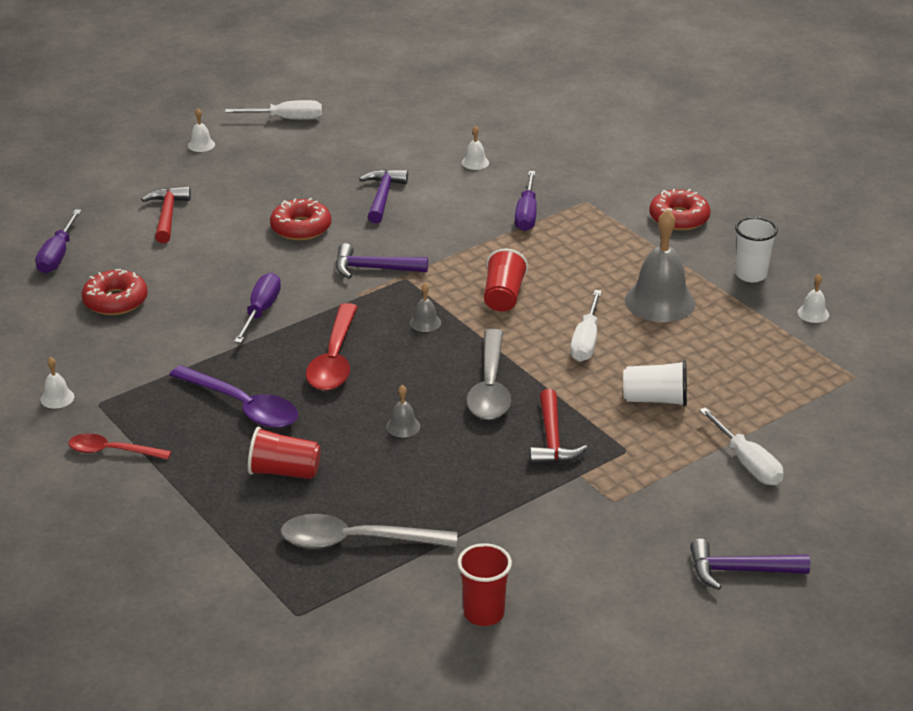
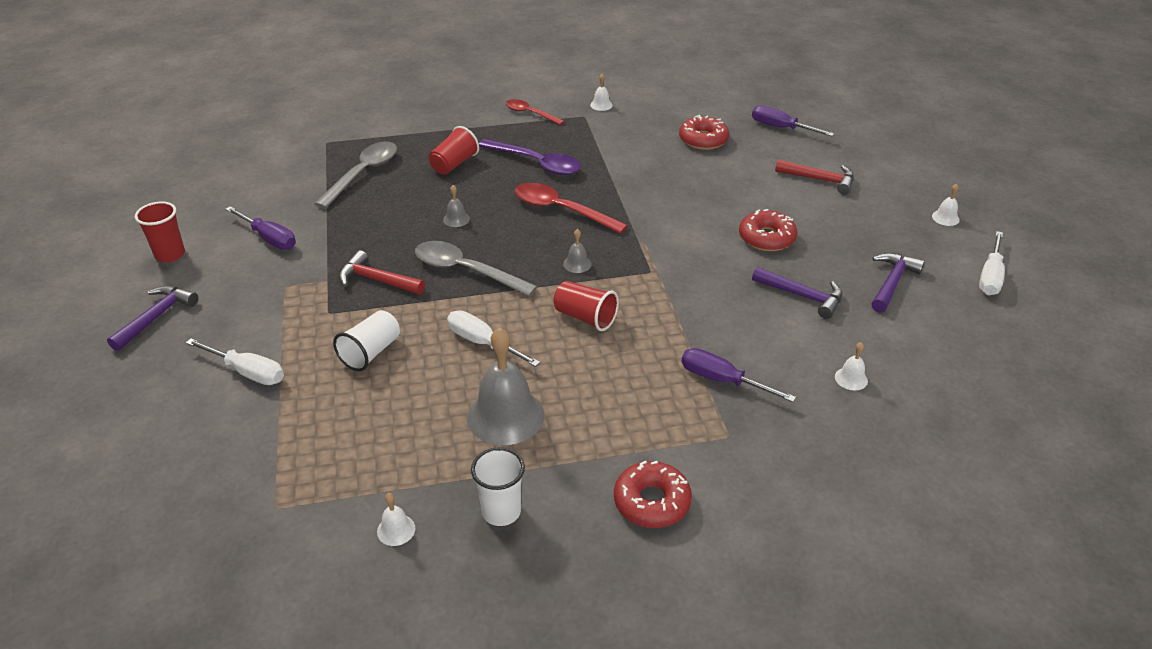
camera: 115 degrees right, 5 degrees up
(112, 451) = (530, 113): red spoon -> red spoon turned 90 degrees counterclockwise
(243, 406) = (536, 163): purple spoon -> purple spoon turned 120 degrees counterclockwise
(261, 311) = (649, 193): purple screwdriver -> purple screwdriver (269, 238)
(374, 269) = (676, 259): purple hammer -> purple hammer (892, 282)
(484, 613) = (252, 201): red cup -> red cup (170, 254)
(747, 463) = (247, 372): white screwdriver -> white screwdriver turned 150 degrees counterclockwise

